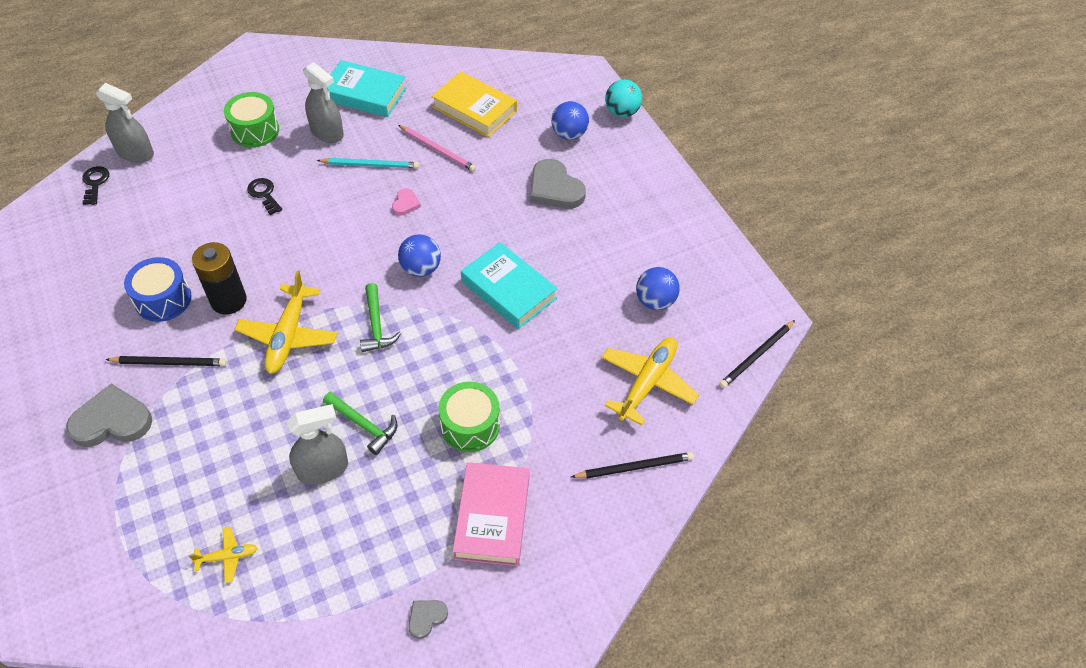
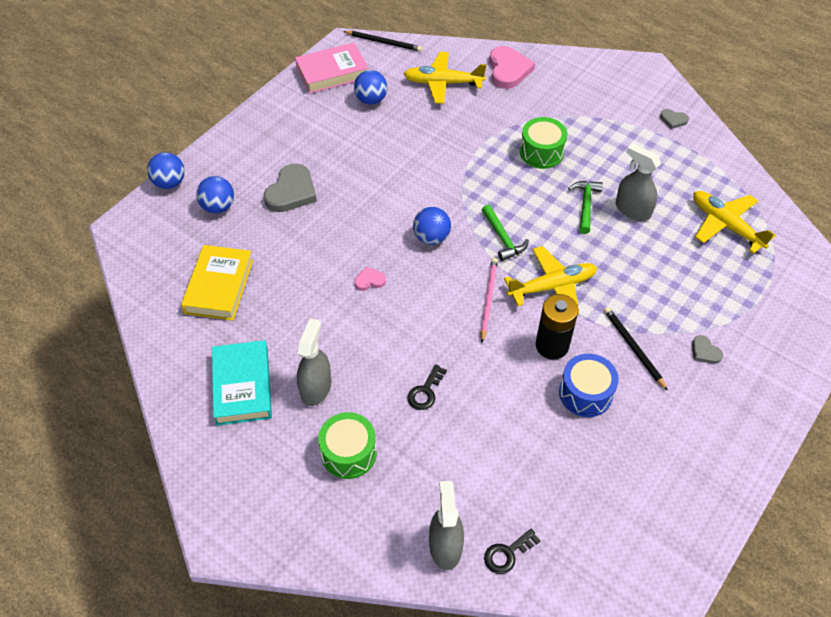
camera: 115 degrees left, 0 degrees up
(112, 421) = (705, 352): grey heart -> grey heart, size x0.49
(228, 556) = (725, 225): yellow plane -> yellow plane, size x2.00
(370, 165) = (339, 329): turquoise pencil -> none
(376, 325) = (503, 238): green hammer -> green hammer turned 105 degrees clockwise
(438, 150) = (290, 289): pink pencil -> pink pencil (488, 299)
(492, 517) = (592, 117): pink book -> pink book (332, 72)
(508, 290) = (415, 178): turquoise book -> none
(622, 112) = (170, 183): turquoise ball -> blue ball
(635, 467) = (508, 70): black pencil -> pink heart

